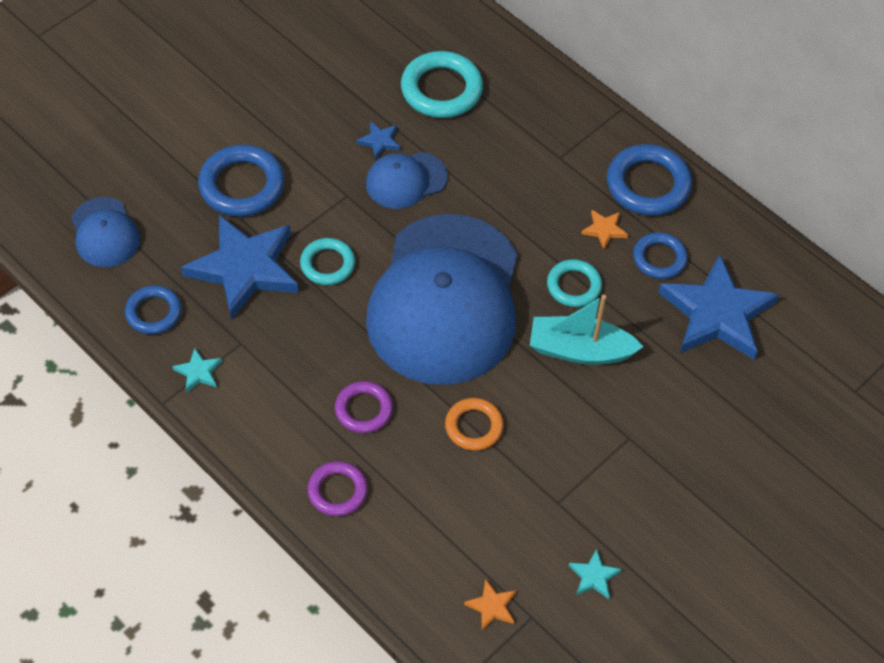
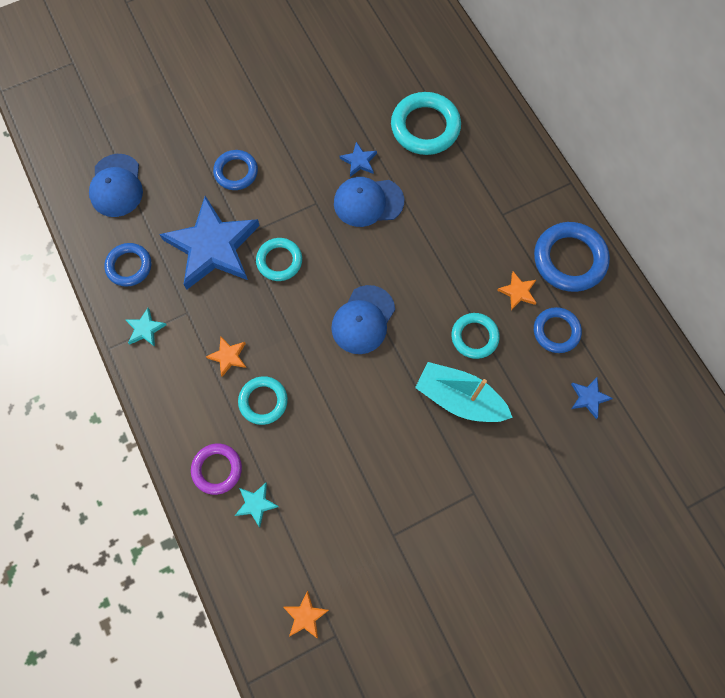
camera: 20 degrees right, 15 degrees up
(242, 185) = (236, 172): blue ring -> blue ring, size x0.62
(306, 375) = (228, 356): none -> orange star
(363, 410) = (263, 401): purple ring -> turquoise ring
(445, 300) = (363, 320): blue cap -> blue cap, size x0.44
(474, 426) = (347, 443): orange ring -> none
(594, 576) = (400, 615): turquoise star -> turquoise star (256, 504)
(717, 314) = (588, 397): blue star -> blue star, size x0.40

